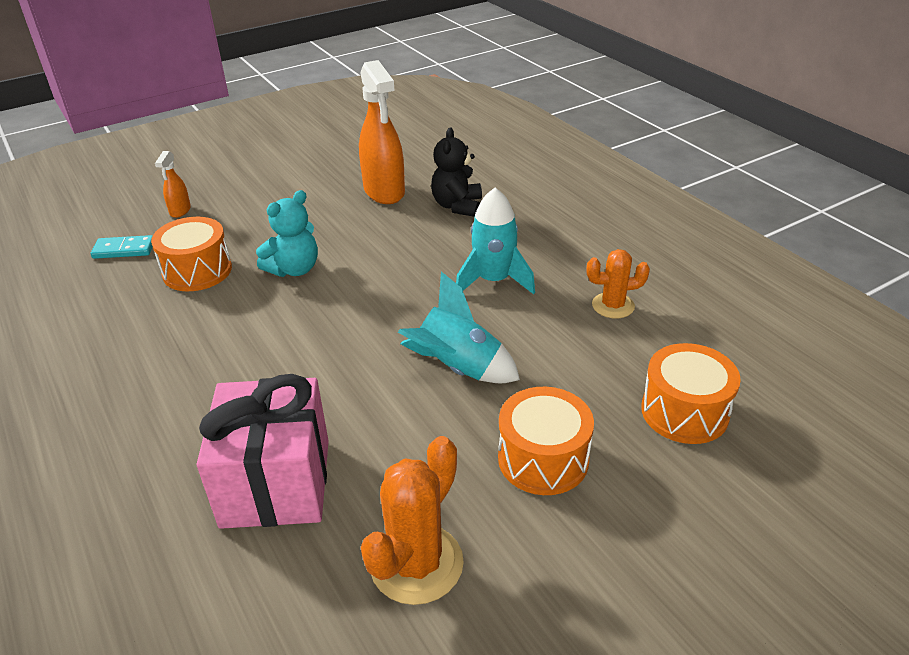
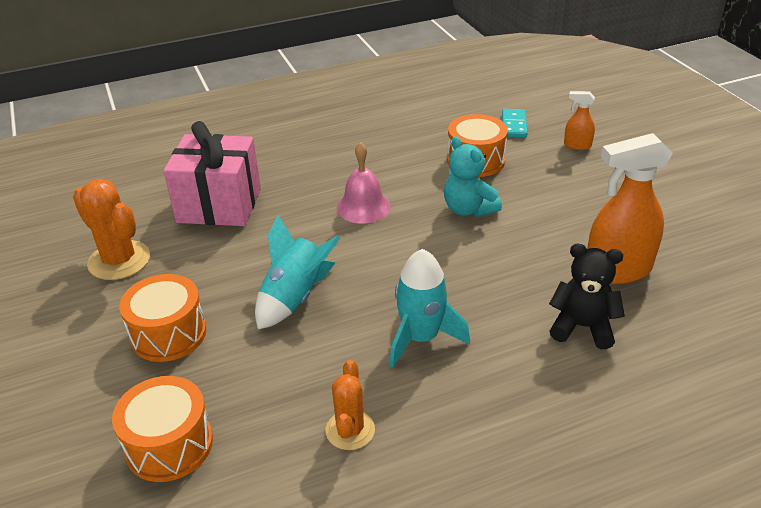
camera: 100 degrees right, 0 degrees up
(286, 343) = (363, 207): none -> pink bell

